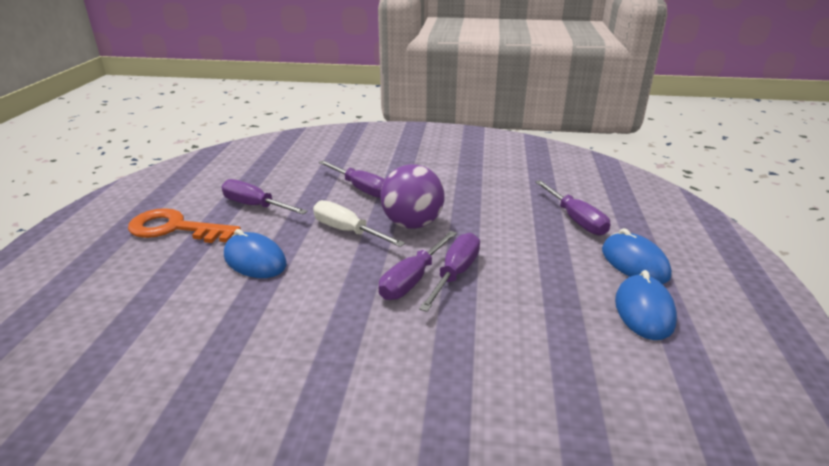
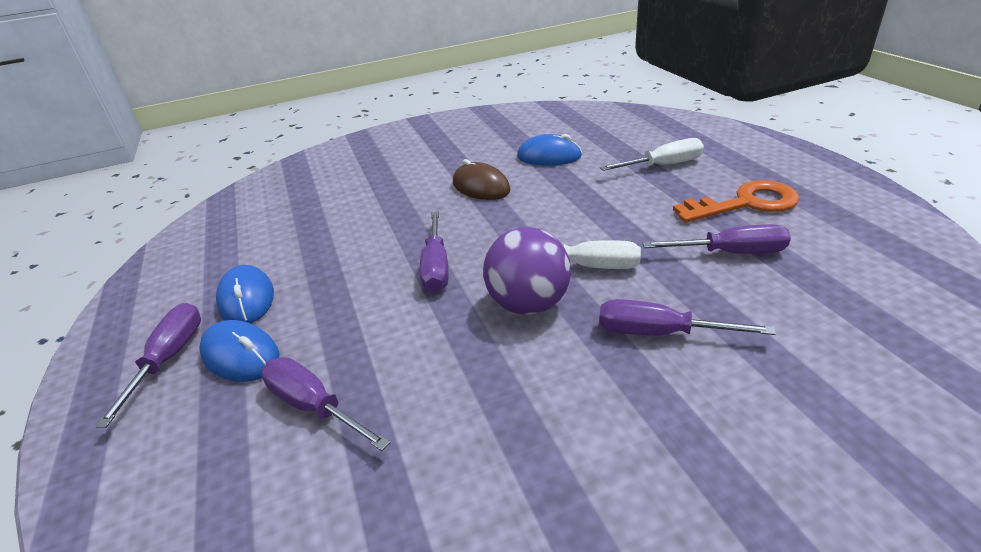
camera: 155 degrees right, 5 degrees up
(135, 291) = (664, 165): none -> white screwdriver
(255, 260) = (623, 210): blue mouse -> blue mouse (549, 157)
(330, 357) = (481, 187): none -> brown mouse
(412, 280) = (471, 247): purple screwdriver -> purple screwdriver (169, 358)

